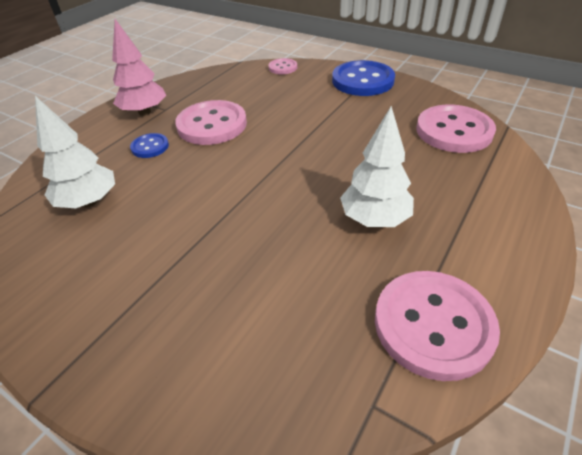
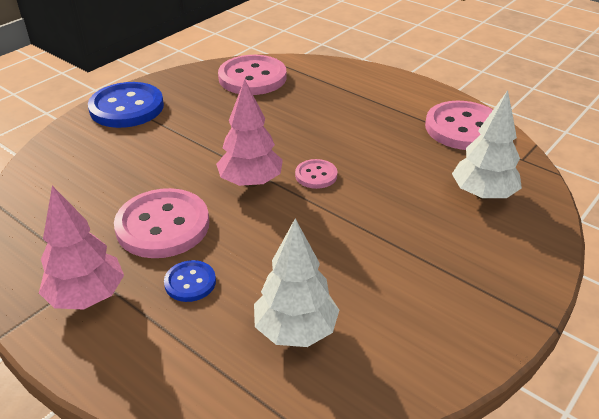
camera: 85 degrees left, 5 degrees down
(270, 156) = (251, 182): none -> pink tree
(283, 67) = (45, 160): pink button -> pink button (316, 175)
(374, 219) = (361, 134): white tree -> white tree (483, 194)

